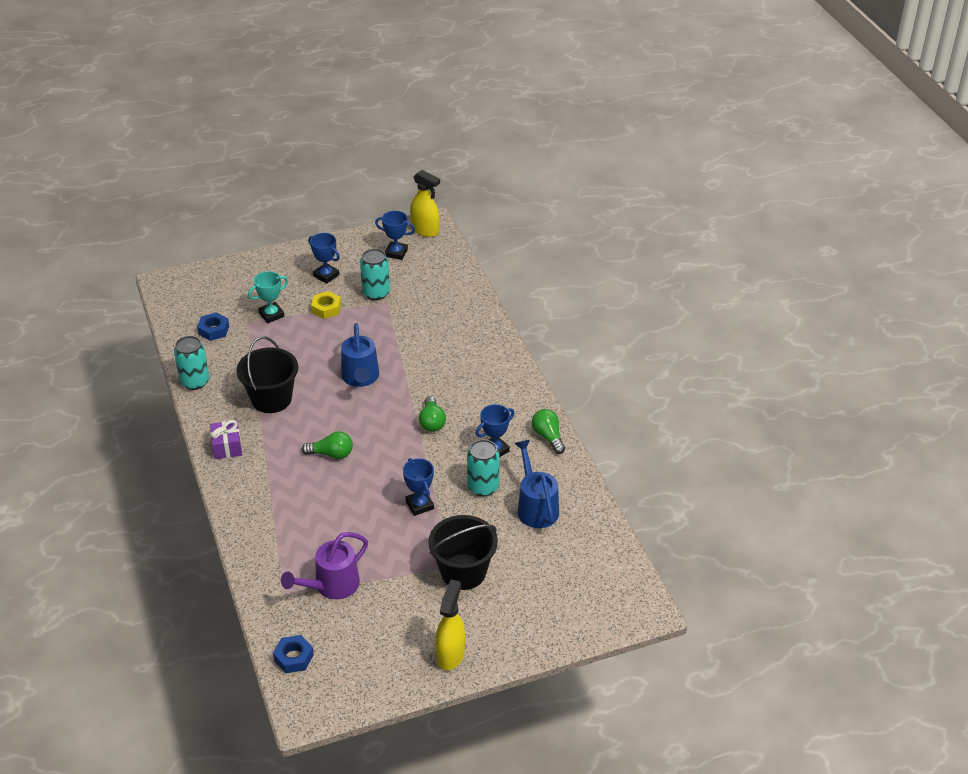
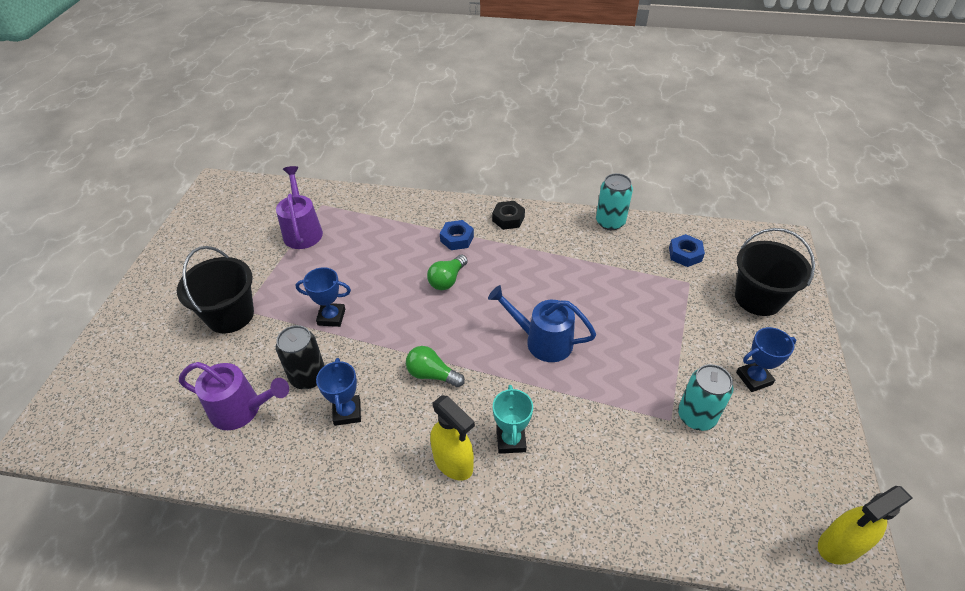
camera: 120 degrees right, 5 degrees up
(227, 447) = (508, 219): purple gift -> black nut
(271, 315) = (692, 304): turquoise trophy -> turquoise trophy (511, 440)
(271, 399) = (553, 264): black bucket -> black bucket (758, 298)
(293, 657) = (262, 192): blue nut -> blue nut (457, 239)
(326, 308) = (684, 355): yellow nut -> none
(396, 253) = (785, 478): blue trophy -> none
(450, 654) = (167, 272): yellow spray bottle -> yellow spray bottle (453, 463)
(483, 487) = (308, 377): turquoise can -> black can
(535, 507) = (242, 409): blue watering can -> purple watering can
(548, 437) = (322, 478): green light bulb -> none

